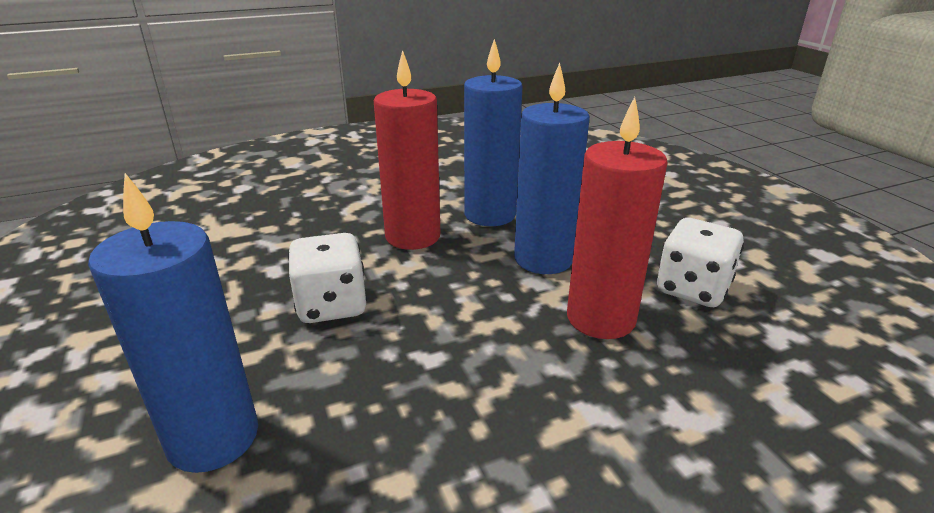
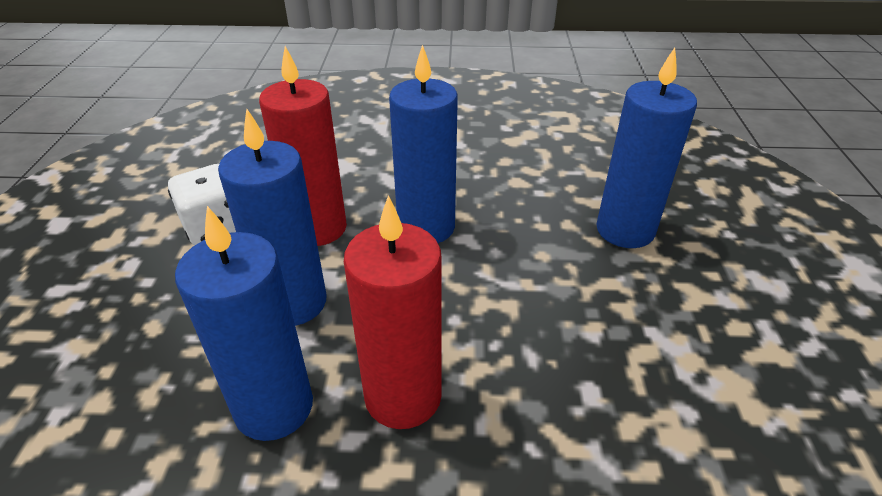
camera: 155 degrees left, 10 degrees up
(332, 305) = (531, 313): white dice -> none
(486, 356) = (426, 227): none -> blue candle

